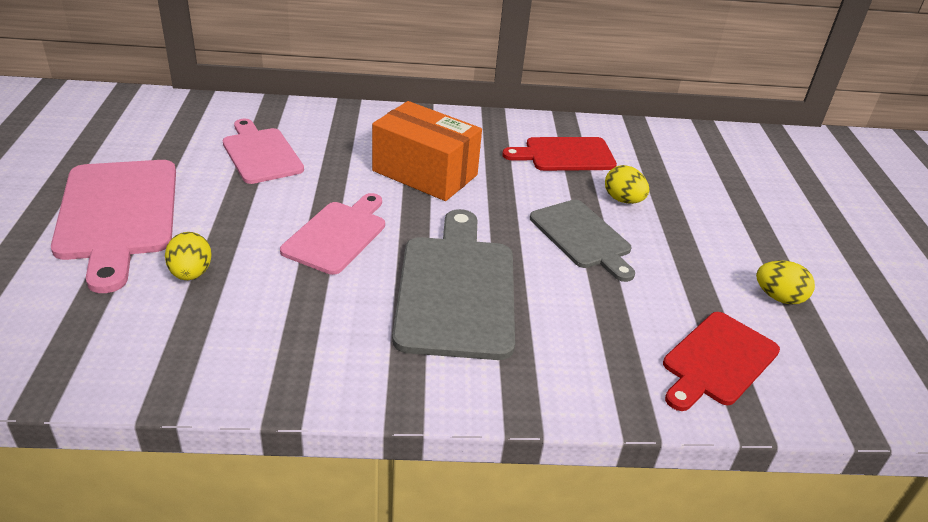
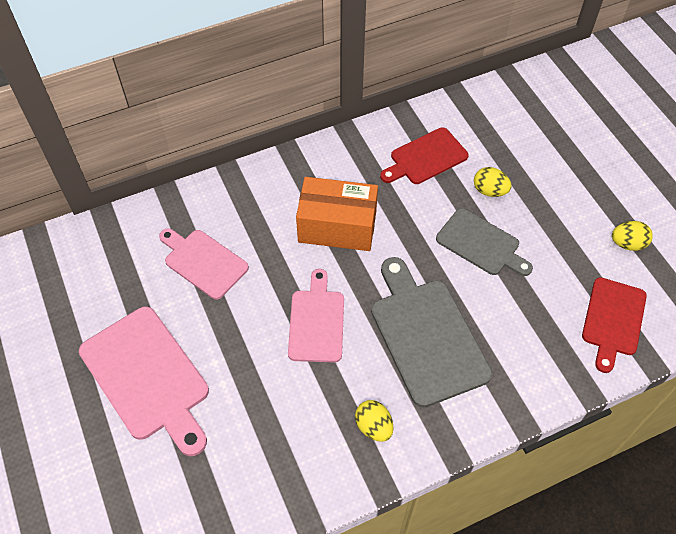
camera: 20 degrees left, 20 degrees up
(191, 273) = (243, 407): yellow egg -> yellow egg (373, 426)

